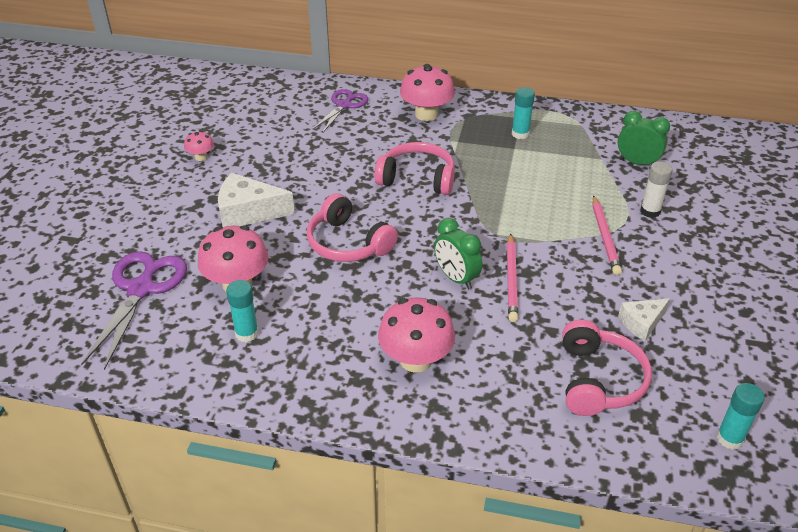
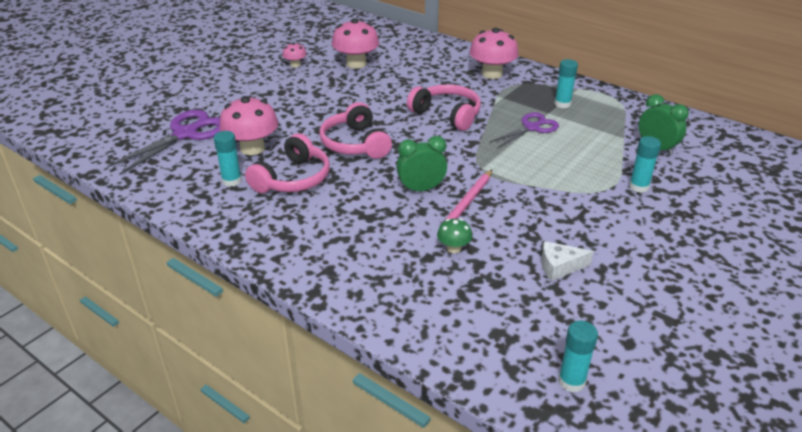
camera: 25 degrees right, 5 degrees down
(248, 212) = (299, 106): white cheese -> none
(344, 105) = (429, 55): purple scissors -> purple scissors (531, 128)
(416, 359) = (341, 234): pink mushroom -> pink mushroom (356, 64)
(456, 278) = (421, 189): green clock -> green clock turned 90 degrees clockwise
(535, 336) = (453, 248): none -> green mushroom
(599, 380) = (483, 296): pink headphones -> pink headphones (293, 179)
(605, 237) = (578, 195): pink pencil -> none
(650, 211) = (638, 187): white glue stick -> turquoise glue stick

